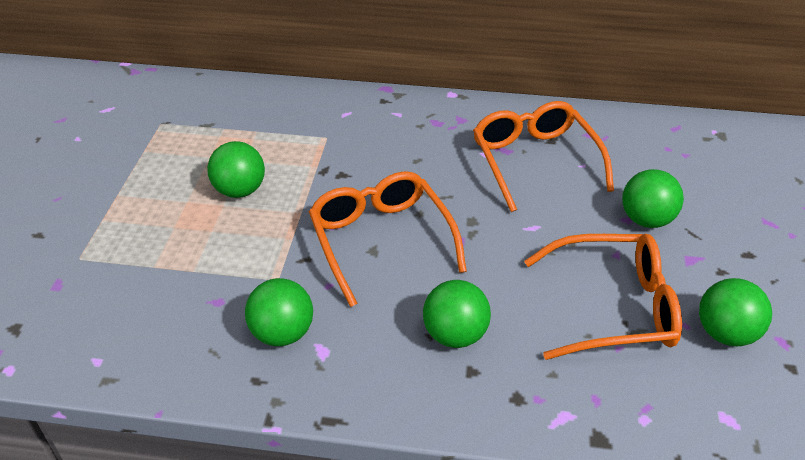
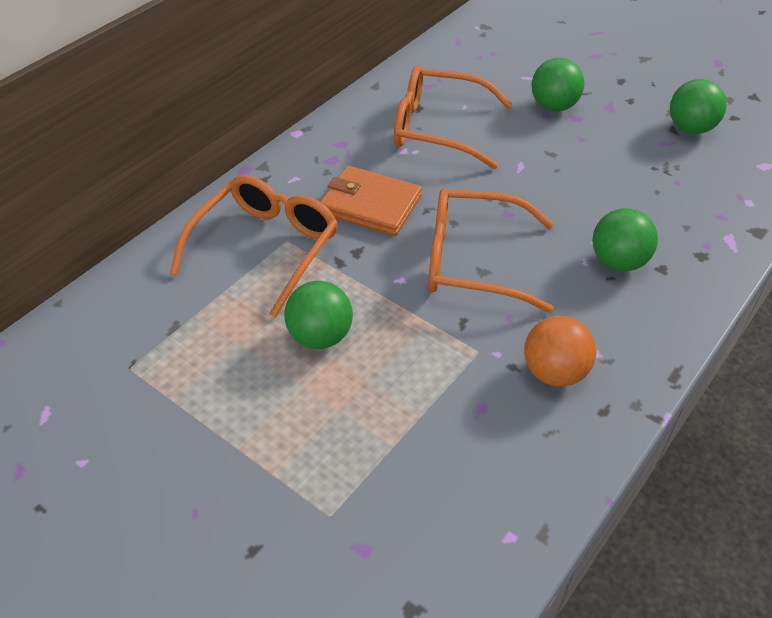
camera: 60 degrees left, 5 degrees up
(282, 333) = (554, 372): green ball -> orange ball
(401, 161) = (370, 204): none -> orange wallet
(613, 307) = (636, 166): orange glasses -> orange glasses (265, 248)

